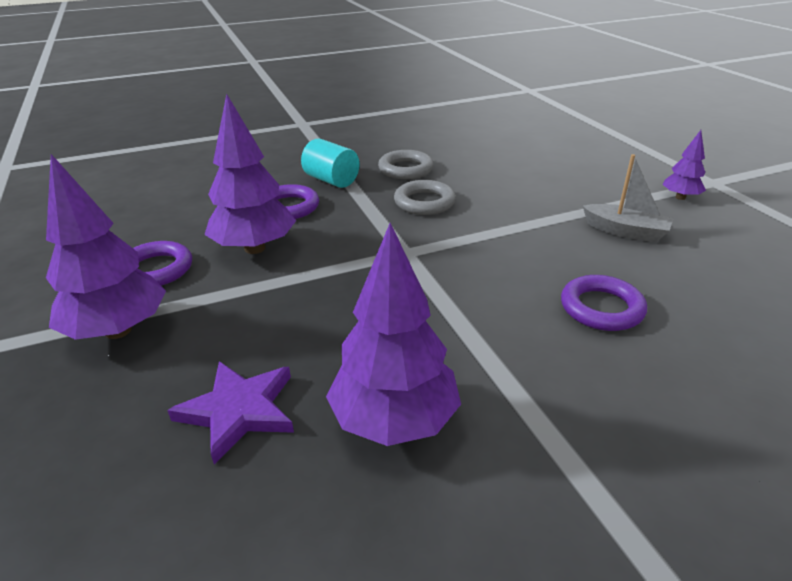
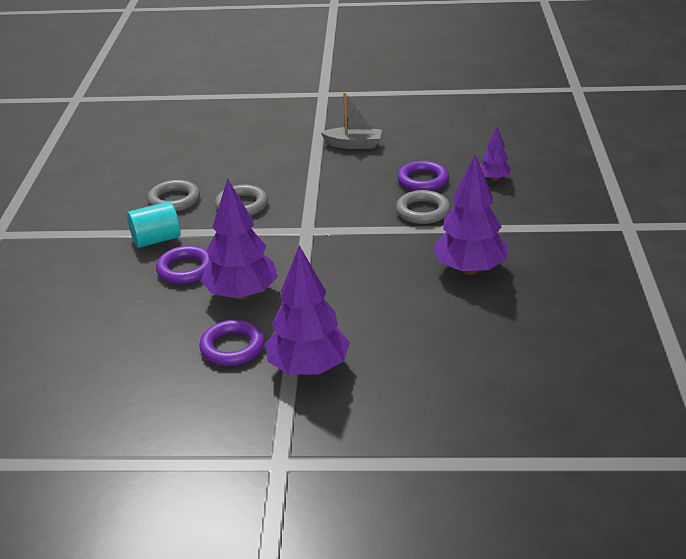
camera: 65 degrees left, 0 degrees up
(239, 411) = (429, 321): purple star -> none
(520, 329) = (422, 211): none -> grey ring
(625, 231) = (353, 145): grey boat -> grey boat turned 45 degrees clockwise
(680, 197) = (331, 112): purple tree -> purple tree (494, 179)

